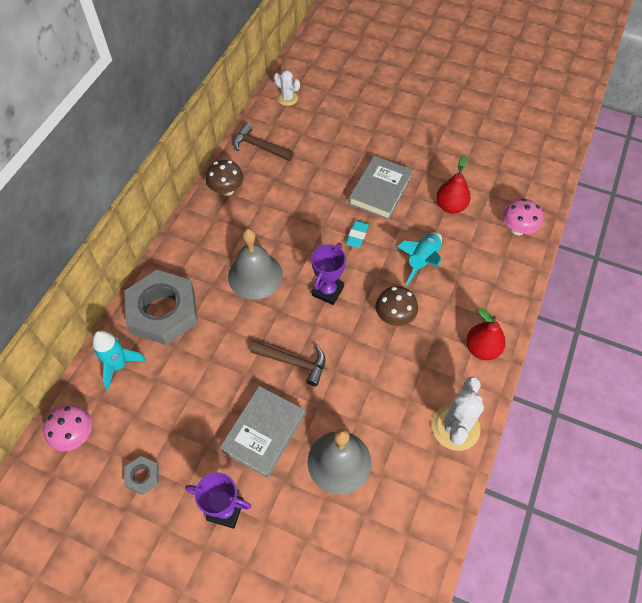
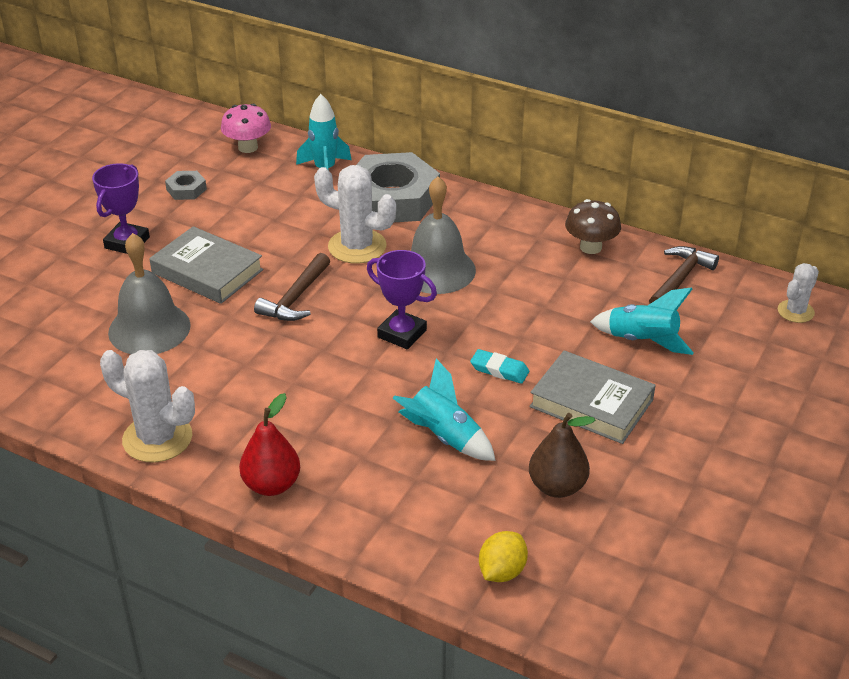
camera: 95 degrees right, 20 degrees down
(228, 329) = (357, 246): none -> white cactus
(321, 166) = (642, 341): none -> turquoise rocket
(394, 316) = (347, 396): brown mushroom -> none
(450, 206) = (557, 486): red pear -> brown pear
(517, 229) = (502, 571): pink mushroom -> yellow lemon

